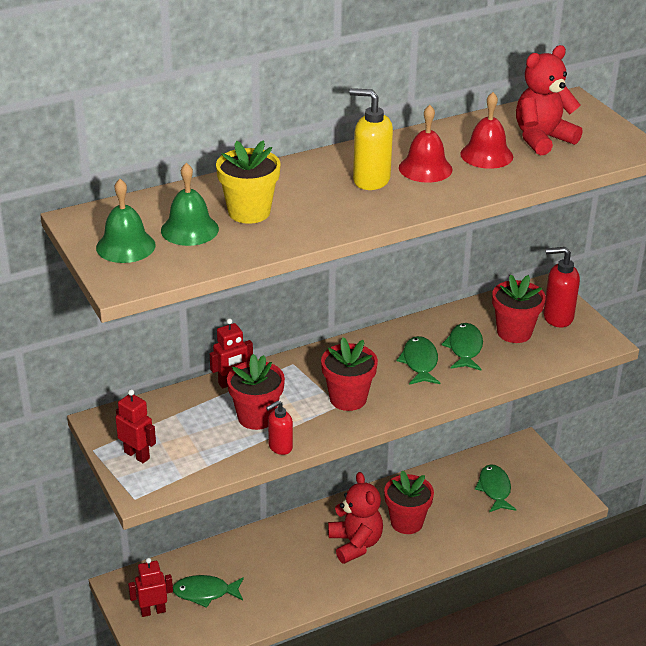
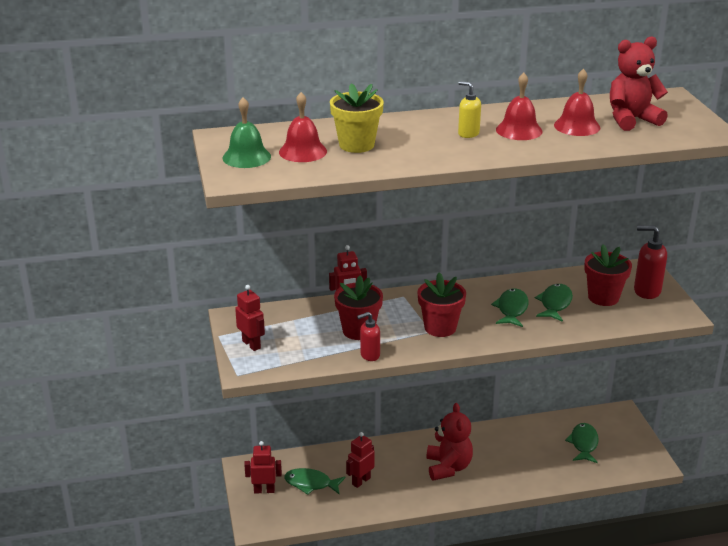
camera: 15 degrees right, 5 degrees down
(189, 229) = (303, 151): green bell -> red bell
(262, 579) = (361, 481): none -> red robot
(370, 180) = (468, 134): yellow soap dispenser -> yellow soap dispenser, size x0.64
(406, 522) = (498, 457): red flower pot -> none

